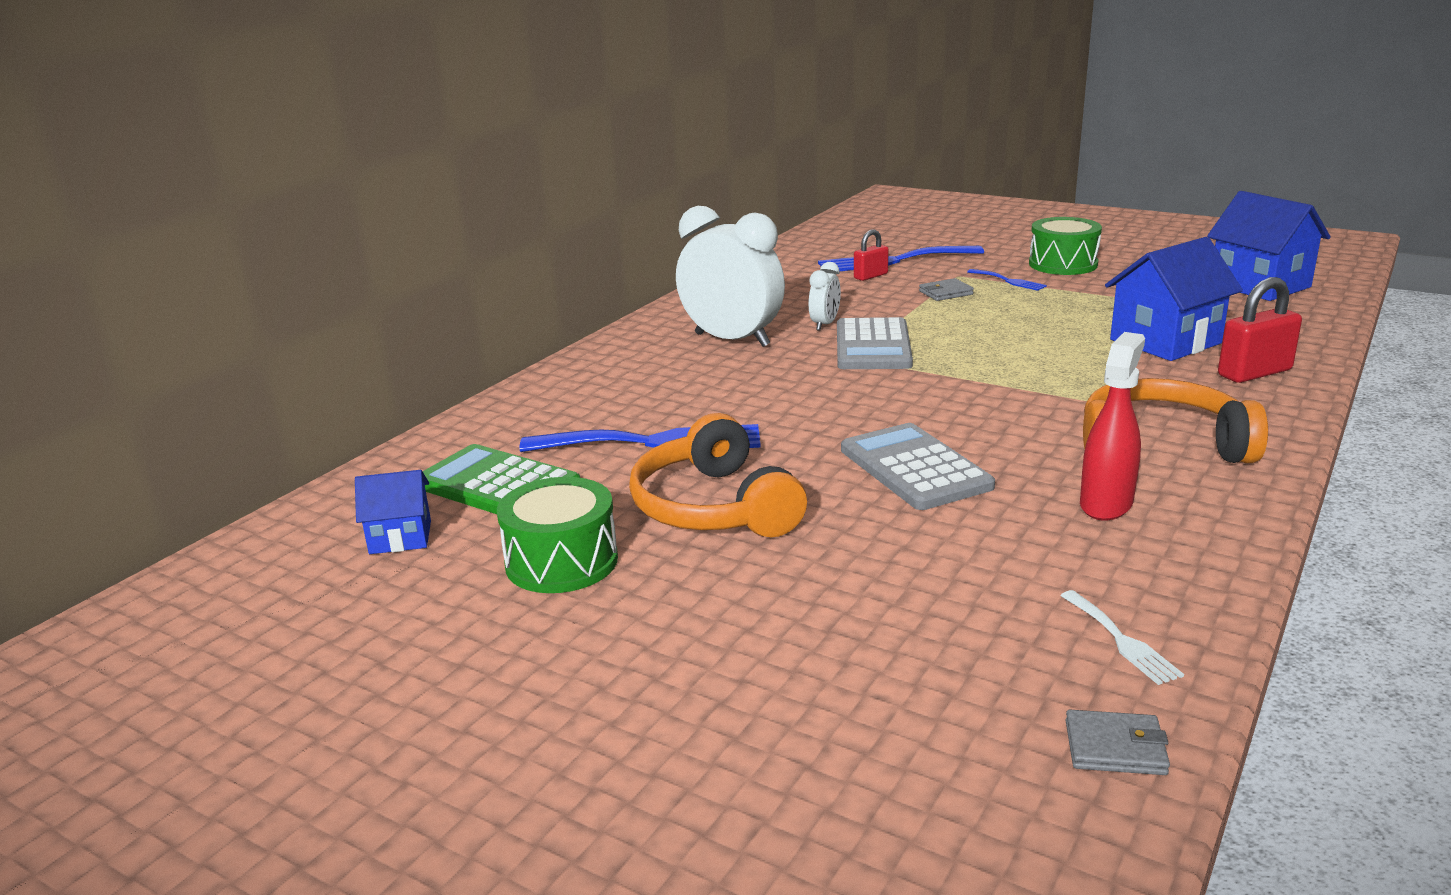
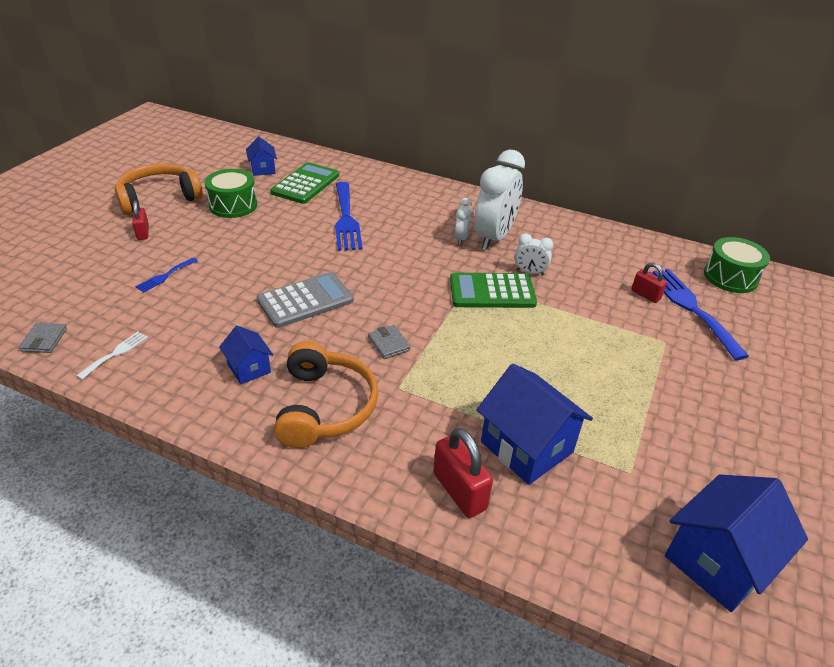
camera: 80 degrees right, 15 degrees up
(662, 674) = (143, 233): none -> red padlock
(714, 507) = (273, 239): orange headphones -> orange headphones (159, 198)
(732, 359) = (461, 238): none -> white clock
(873, 346) = (492, 292): grey calculator -> green calculator
(945, 293) = (616, 331): grey wallet -> grey wallet (389, 344)
(1009, 281) = (661, 370): blue fork -> blue fork (165, 276)
(1063, 264) = (728, 411): green drum -> green drum (730, 277)
(1106, 504) = (249, 368): red spray bottle -> blue house
(1121, 640) = (116, 353): white fork -> white fork turned 150 degrees clockwise

